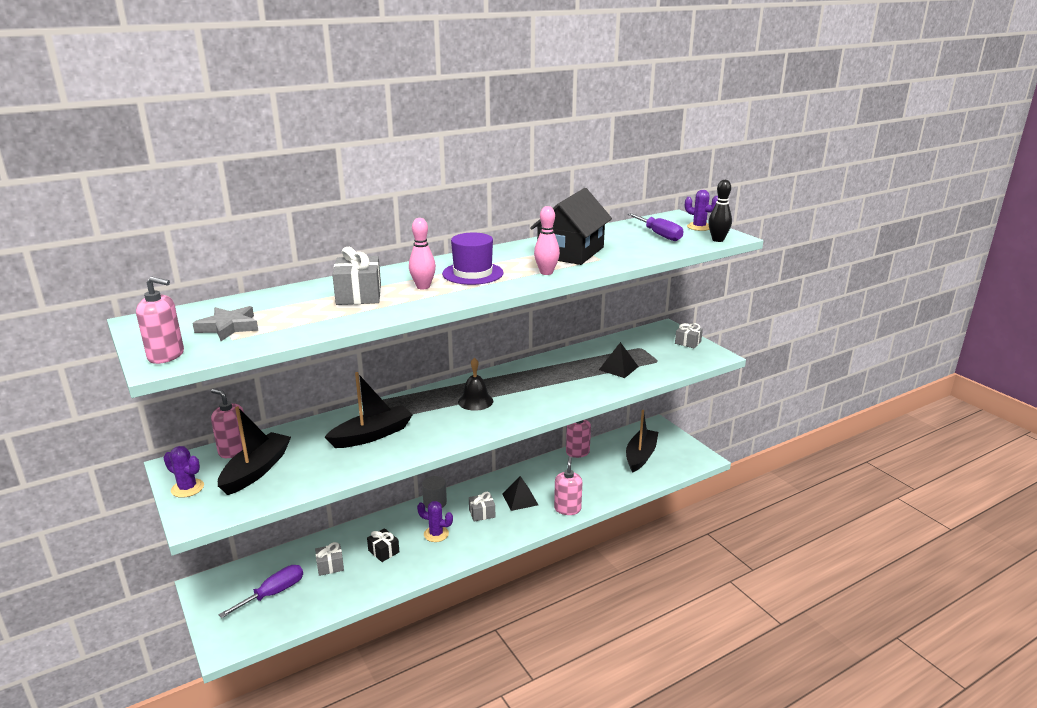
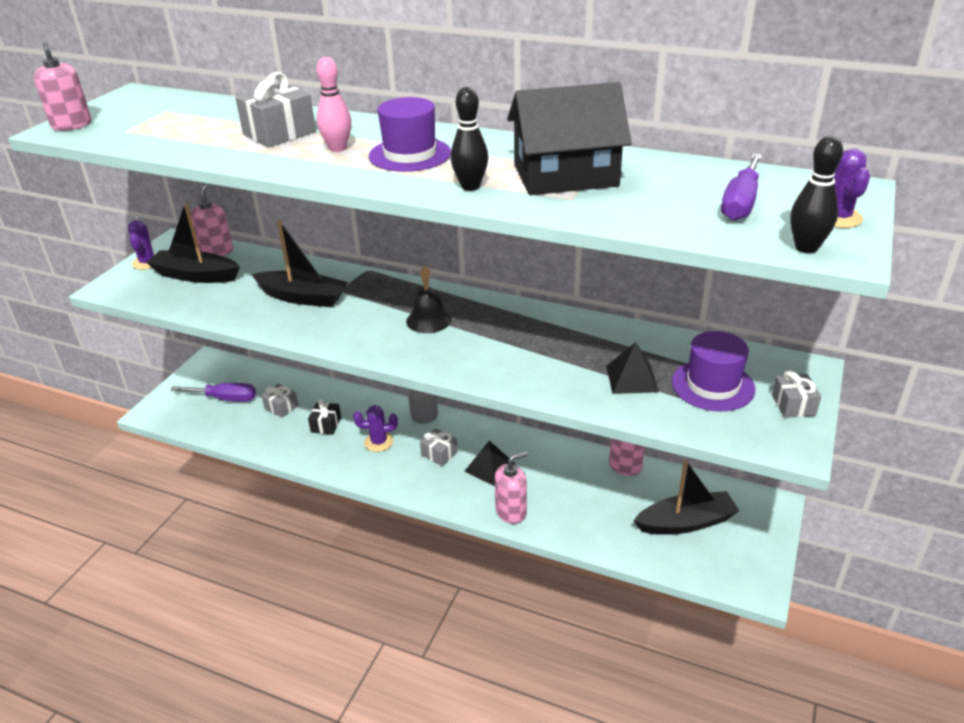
camera: 55 degrees right, 10 degrees up
(228, 327) = (149, 120): grey star -> none
(256, 470) = (195, 275): black boat -> black boat turned 150 degrees counterclockwise
(436, 534) = (379, 442): purple cactus -> purple cactus turned 75 degrees counterclockwise
(546, 272) = (470, 186): pink bowling pin -> black bowling pin
(650, 352) = (713, 385): none -> purple hat

